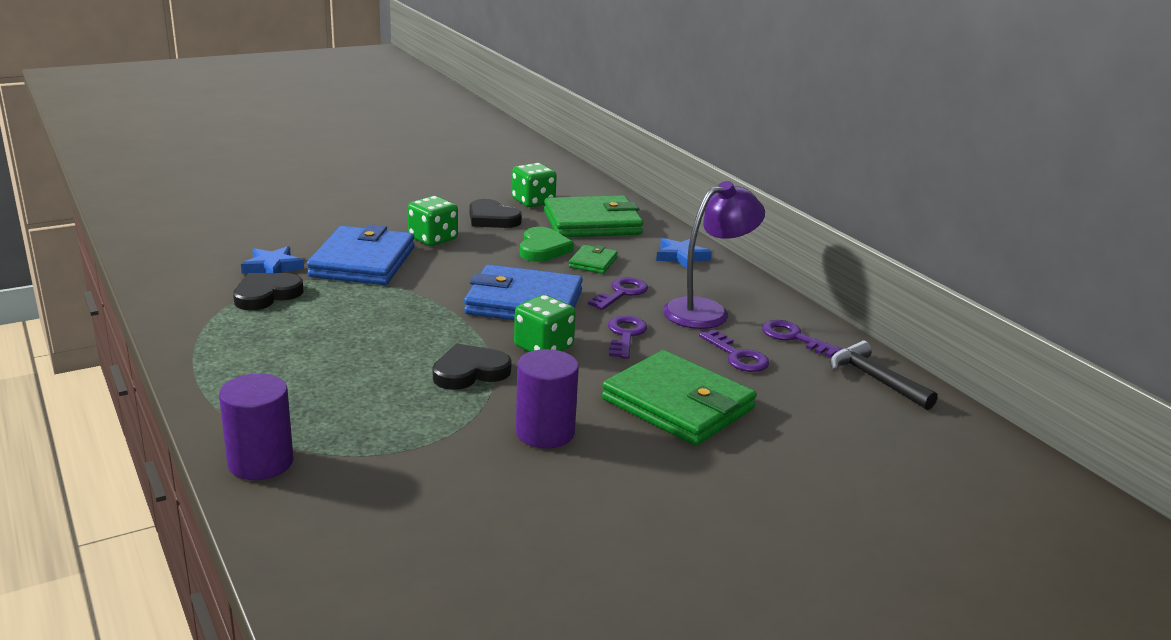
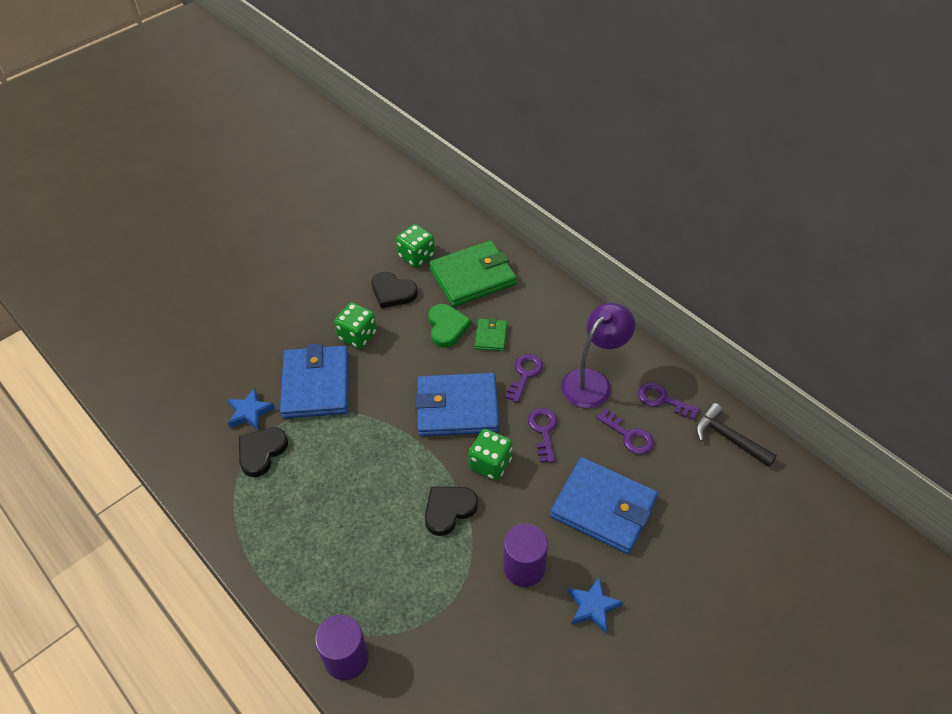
camera: 10 degrees left, 25 degrees up
(678, 404) = (603, 508): green wallet -> blue wallet
(681, 257) = (554, 309): blue star -> blue star (593, 606)

